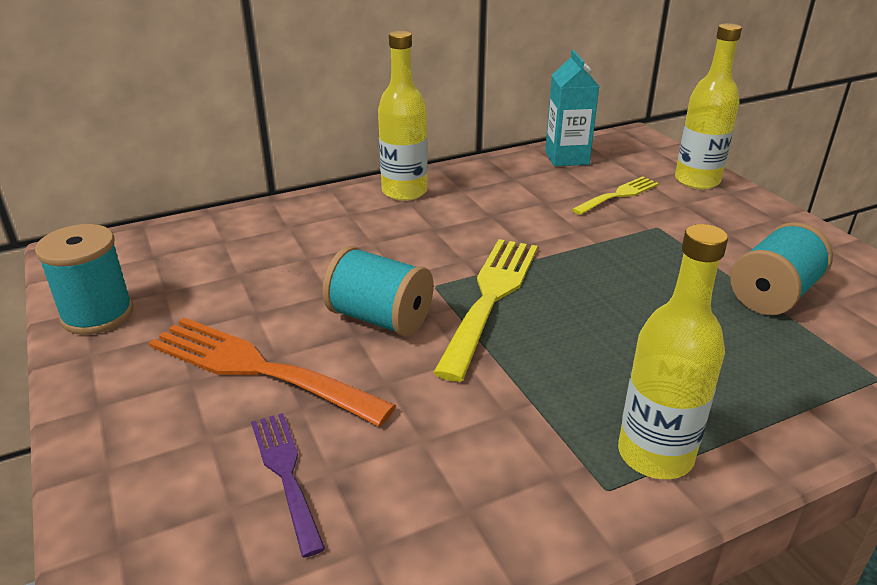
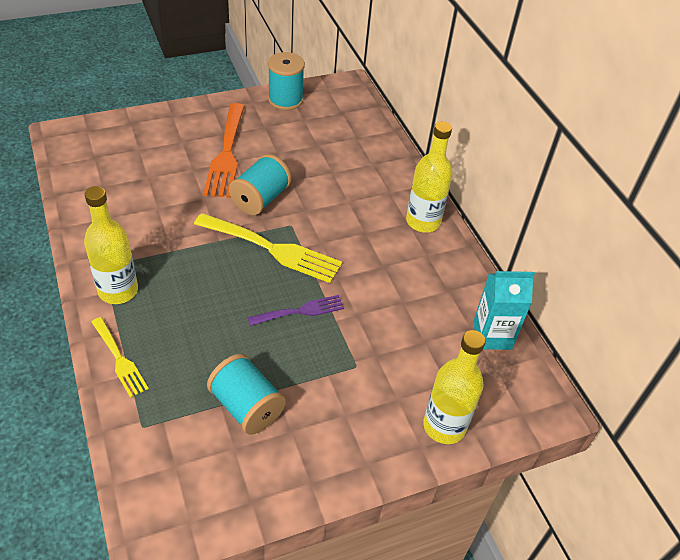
camera: 90 degrees right, 15 degrees up
(257, 369) = (226, 154): orange fork -> orange fork turned 150 degrees clockwise
(286, 473) = (151, 164): purple fork -> purple fork (300, 311)
(618, 195) = (415, 355): yellow fork -> yellow fork (119, 359)

